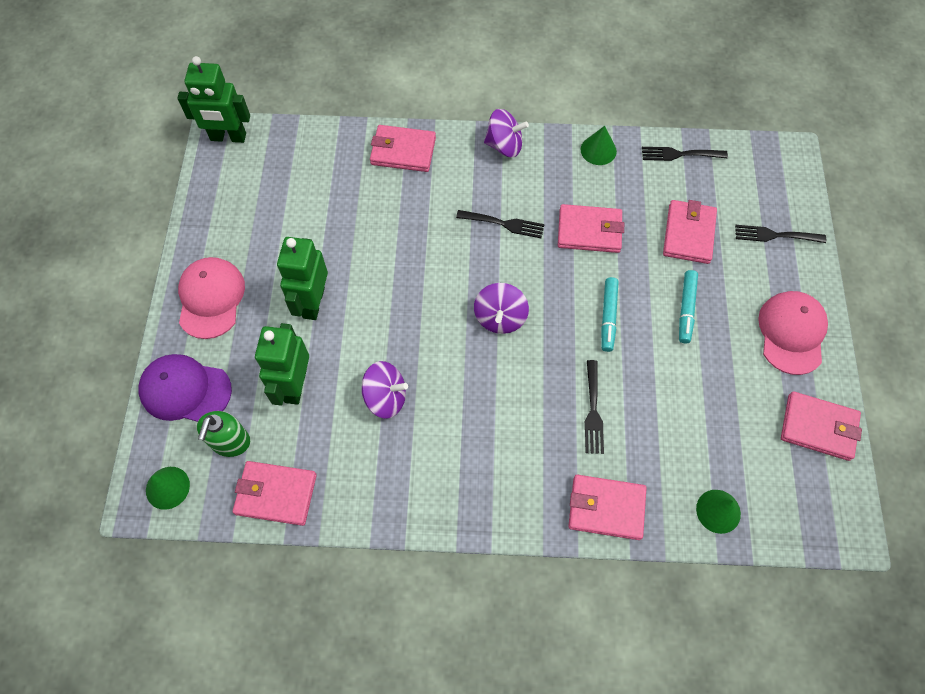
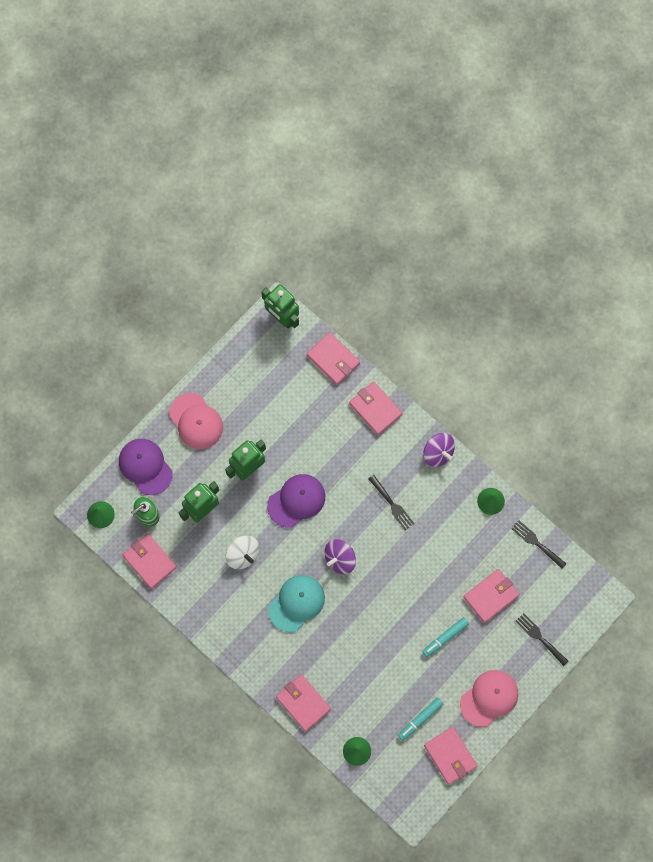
camera: 40 degrees right, 10 degrees up
(211, 298) = (196, 421): pink cap -> pink cap turned 105 degrees clockwise
(386, 397) = (243, 554): purple spinning top -> white spinning top
(398, 295) = (296, 501): none -> purple cap
(495, 401) = (296, 603): none -> turquoise cap
(589, 231) = (436, 548): pink wallet -> pink wallet (333, 359)
(593, 410) = (342, 650): black fork -> none
(608, 317) = (398, 607): turquoise marker -> turquoise marker (420, 719)

